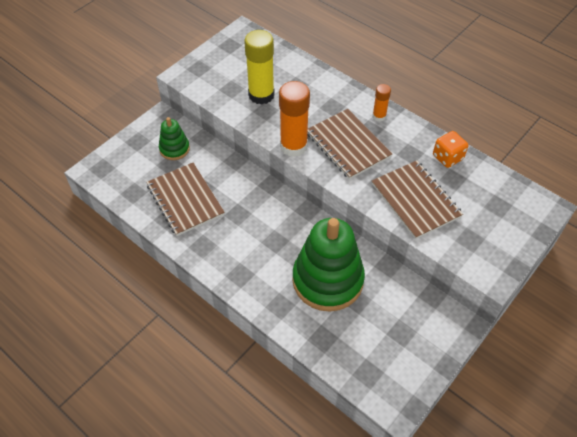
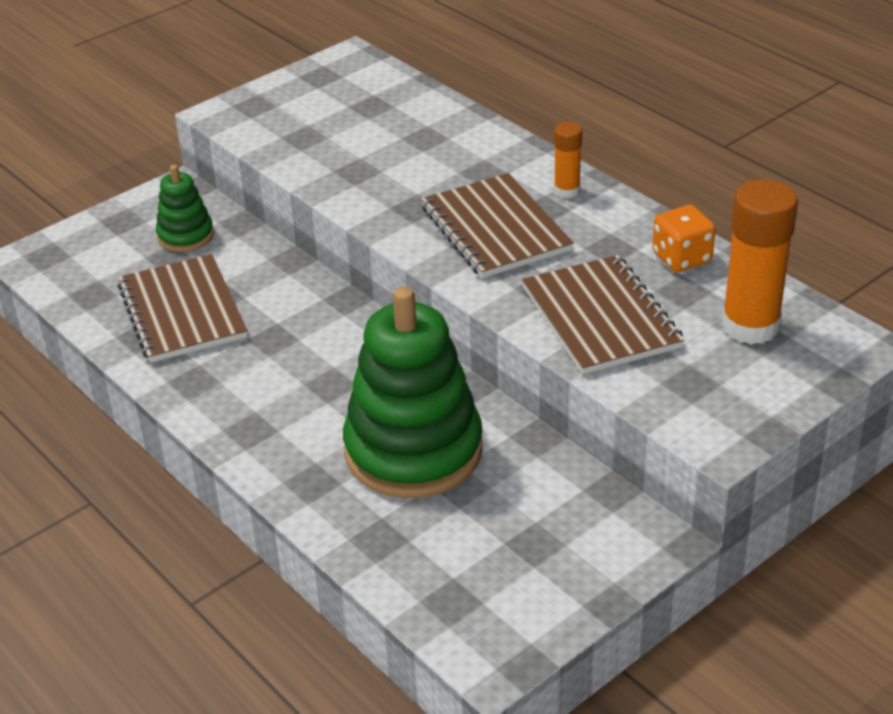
camera: 10 degrees right, 15 degrees down
(261, 95) = (356, 148): yellow glue stick -> none
(293, 146) = (393, 224): orange glue stick -> orange glue stick (750, 326)

